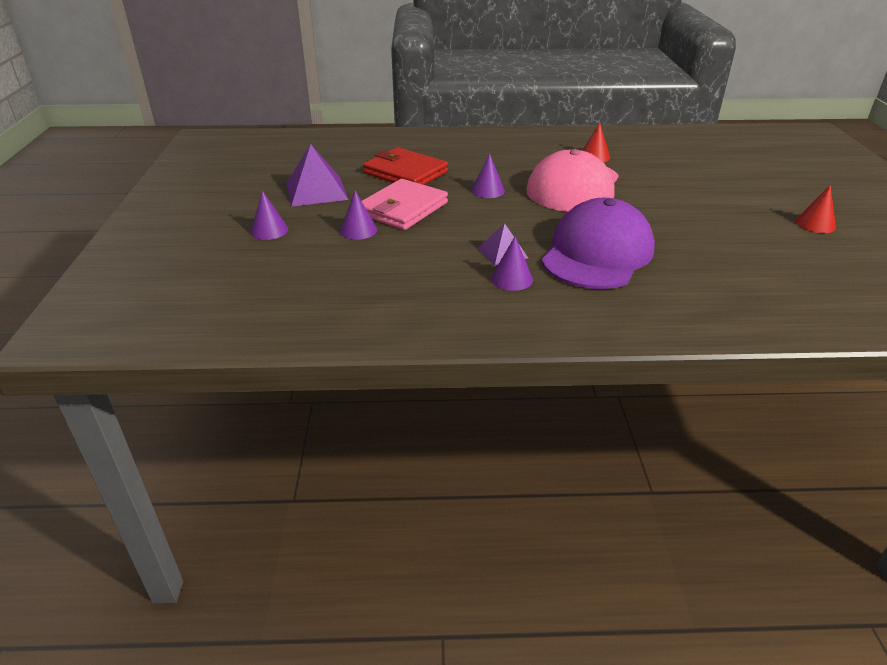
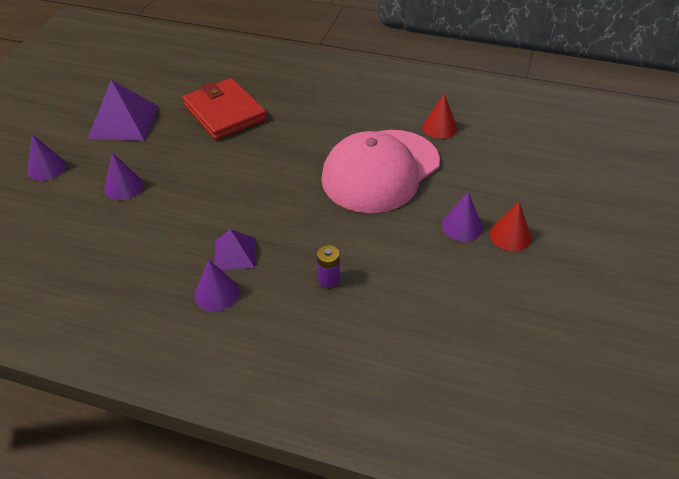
camera: 20 degrees right, 10 degrees up
(403, 208) = (185, 165): pink wallet -> none
(487, 190) = (286, 157): purple cone -> purple cone (462, 226)
(597, 253) = (329, 279): purple cap -> purple battery
(815, 224) = (615, 297): red cone -> red cone (510, 235)

